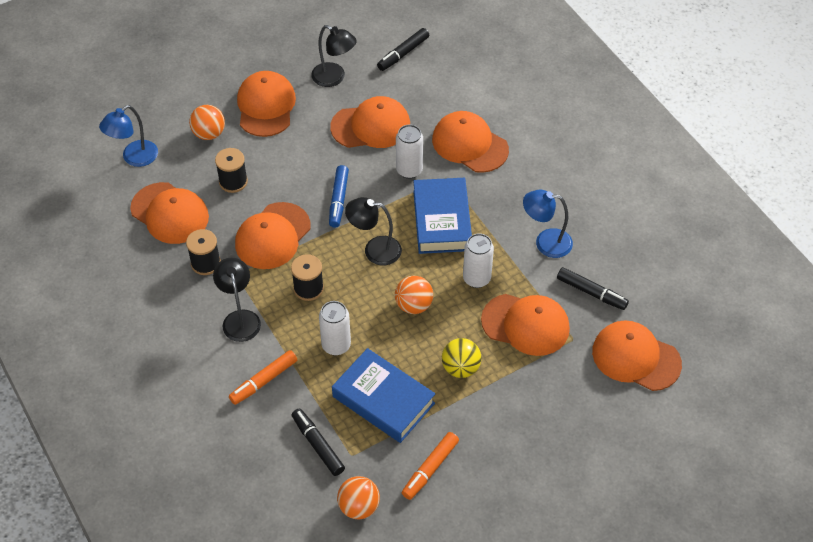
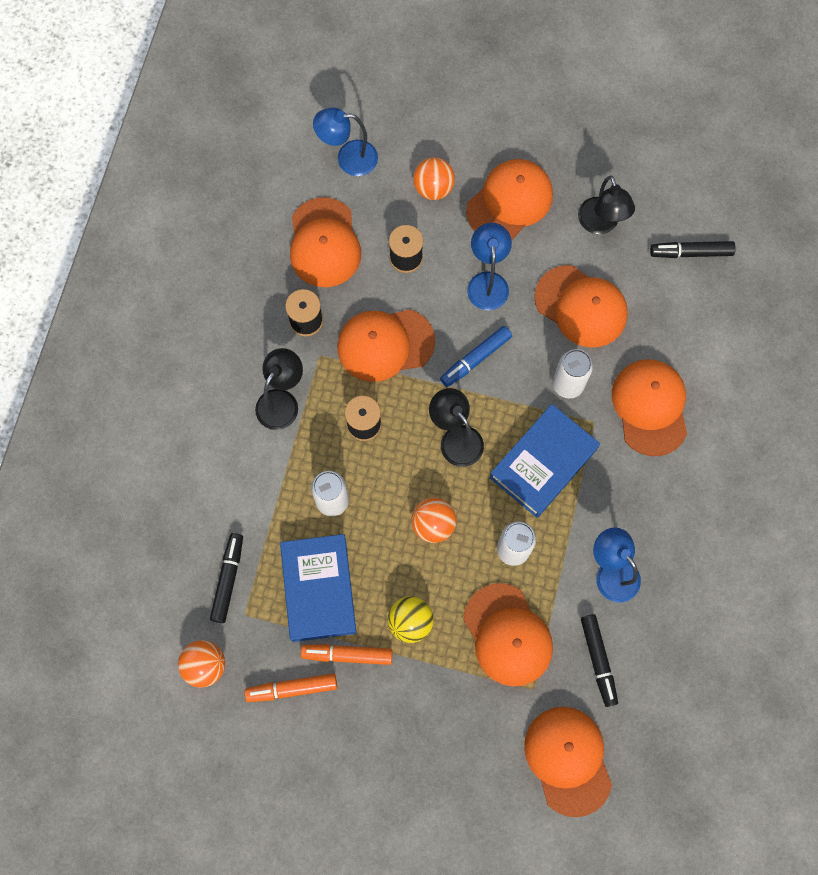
camera: 45 degrees right, 20 degrees up
(264, 381) = (244, 479): orange marker -> orange marker (347, 655)
(299, 156) = (487, 282): none -> blue lamp

